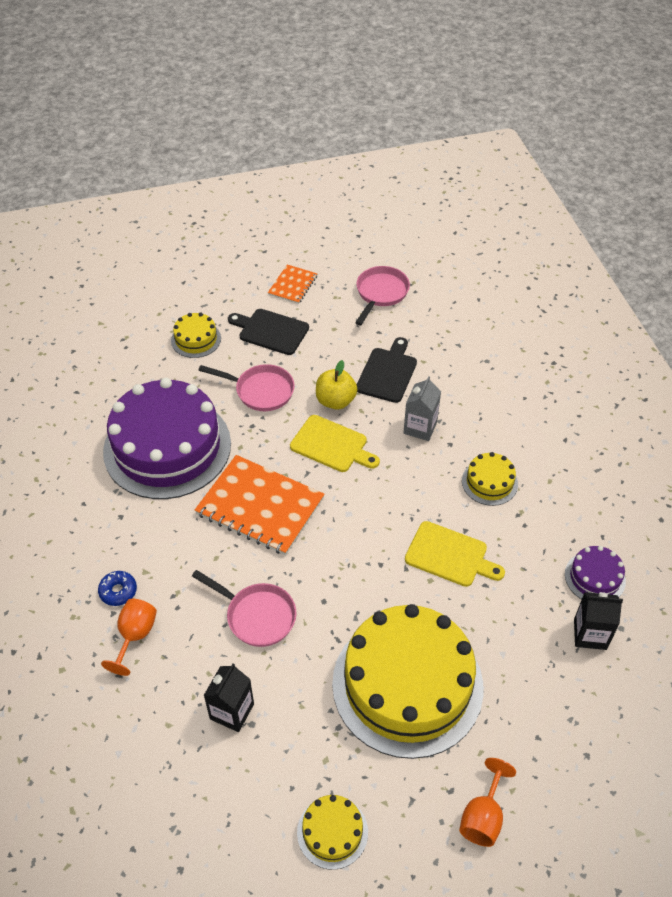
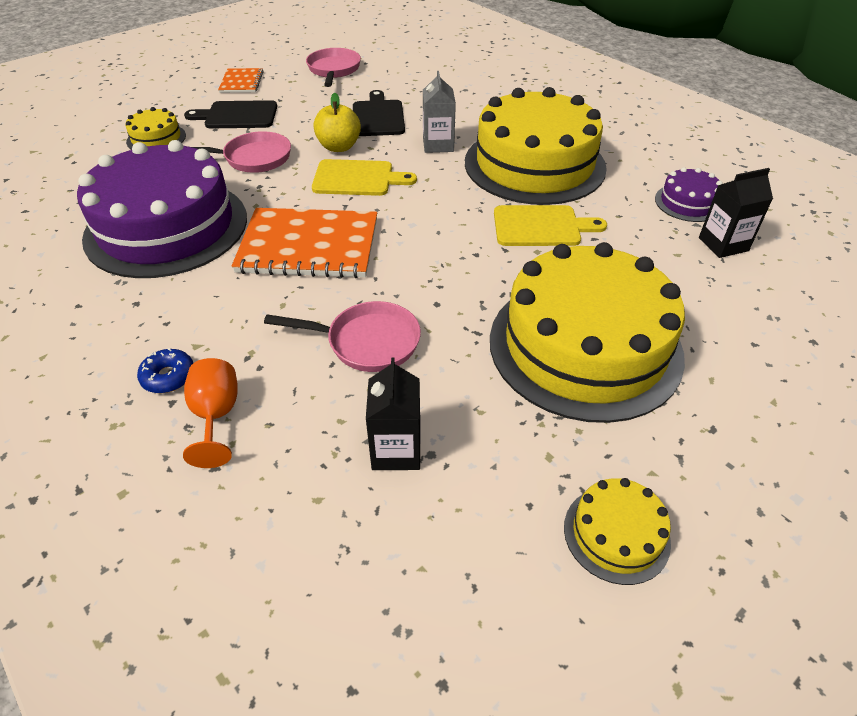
camera: 25 degrees left, 5 degrees down
(483, 817) = (768, 440): orange goblet -> none
(489, 482) = (534, 164): yellow cake -> yellow cake, size x2.33

